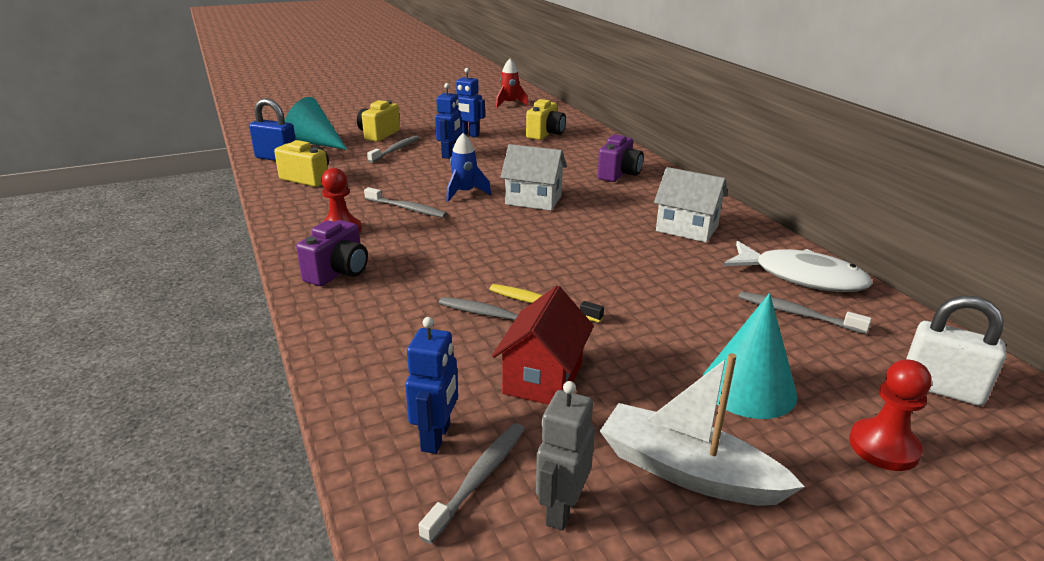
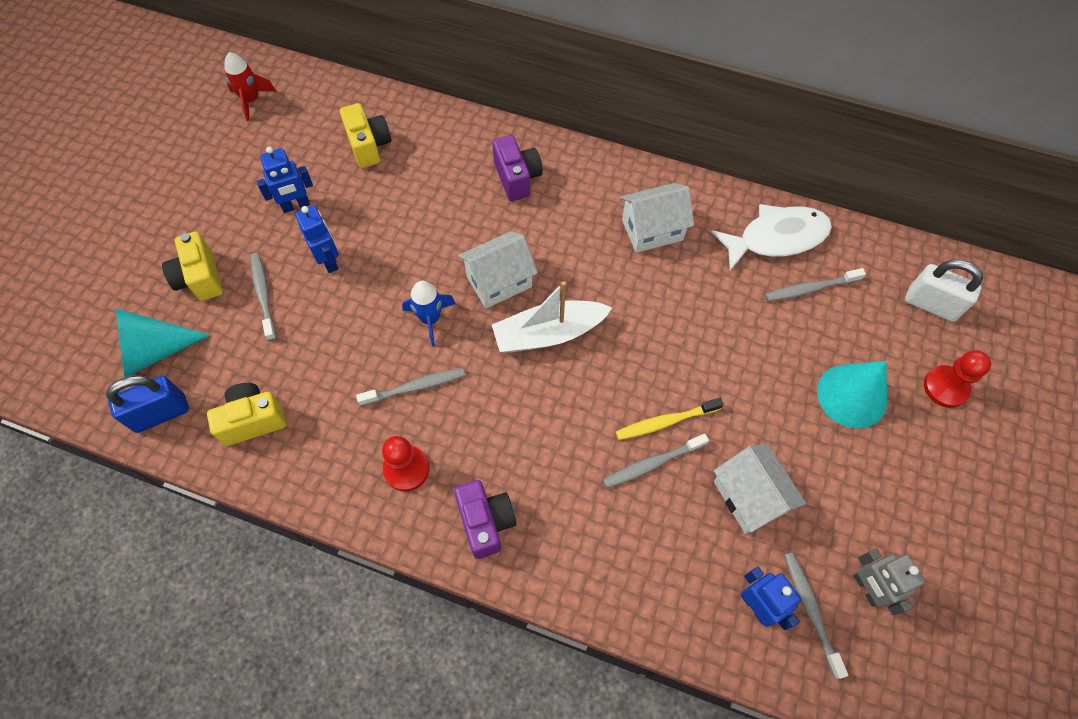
camera: 45 degrees left, 35 degrees up
(543, 378) = (749, 497): red house -> white house
(687, 471) = (888, 499): white boat -> white boat (548, 333)
(941, 389) = (931, 304): white padlock -> white padlock turned 45 degrees clockwise

